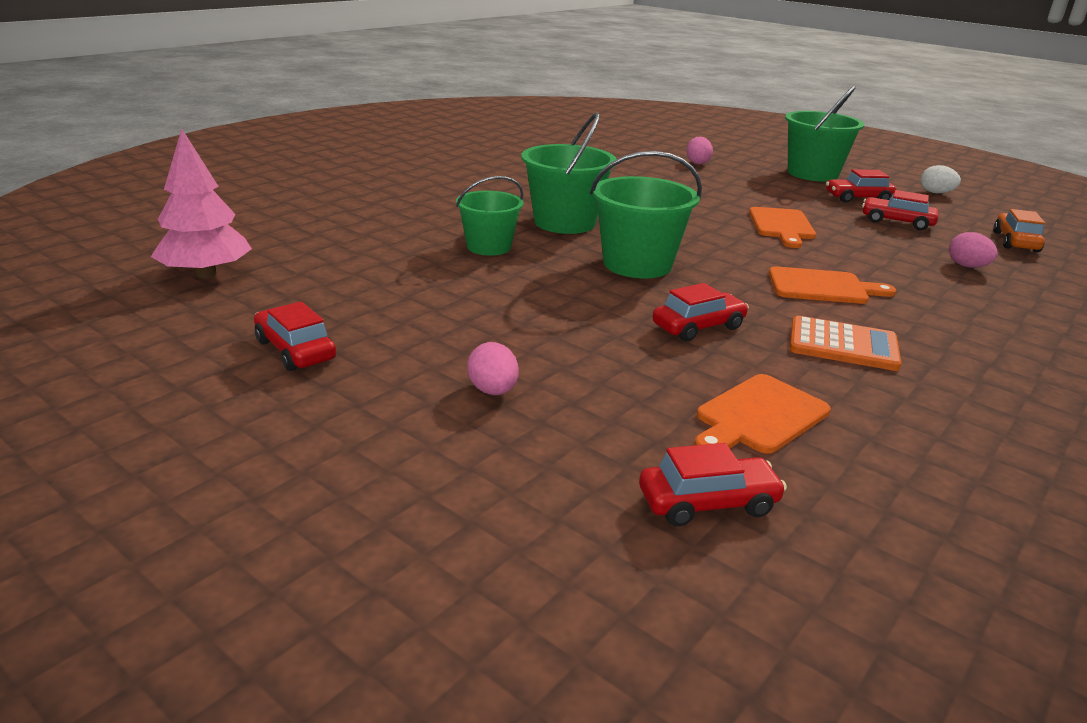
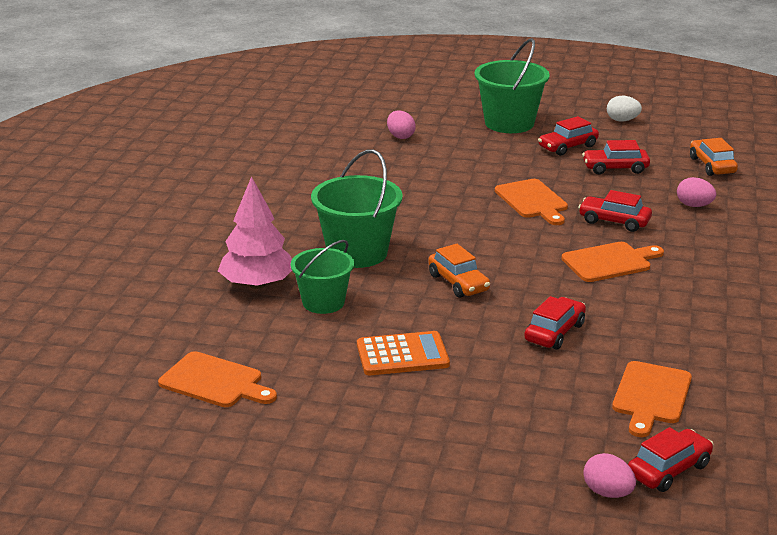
camera: 25 degrees left, 0 degrees up
(206, 274) = (120, 413): pink tree -> pink tree (257, 285)
(295, 350) = (290, 457): red car -> red car (614, 221)
(315, 275) = (214, 382): none -> orange cutting board
(493, 391) = (468, 439): pink egg -> pink egg (607, 493)
(637, 264) = (458, 283): green bucket -> orange car
(843, 345) = (660, 315): orange calculator -> orange calculator (402, 355)

